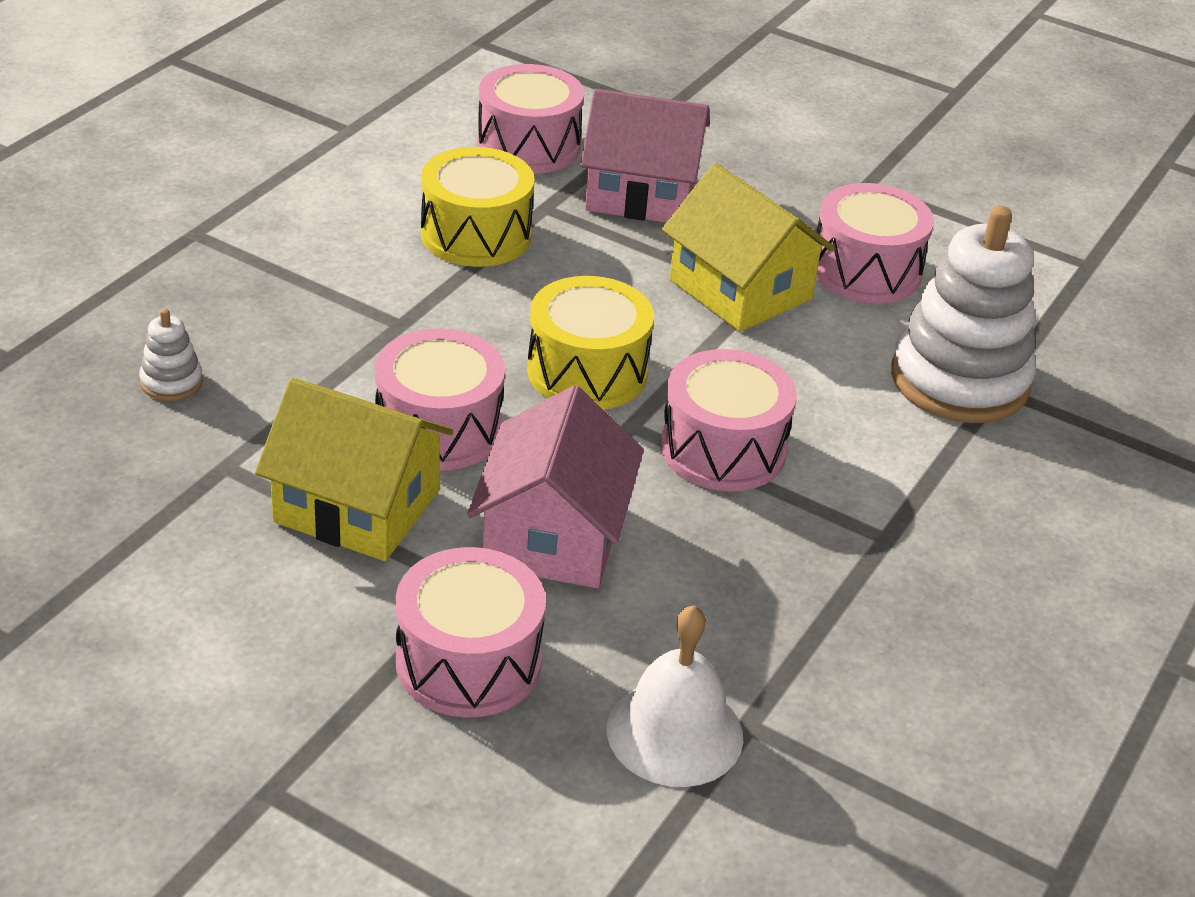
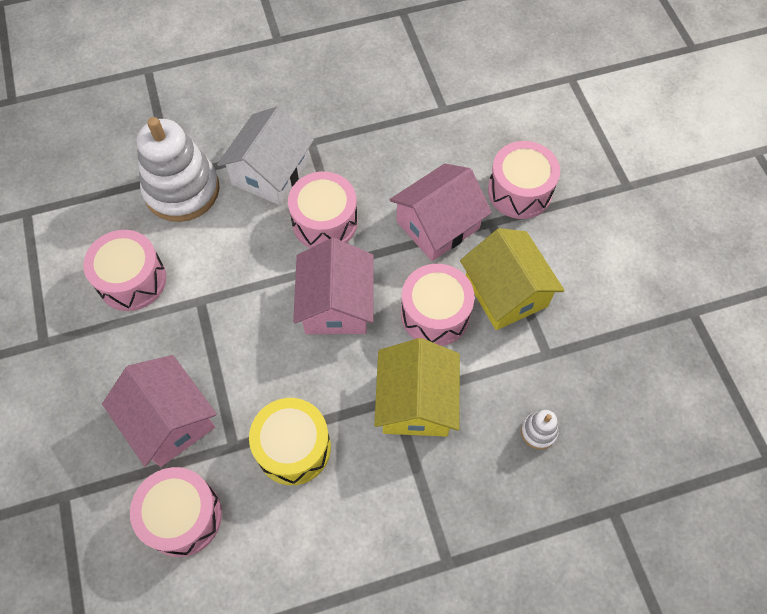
camera: 135 degrees left, 25 degrees up
(587, 372) = (336, 304): yellow drum -> pink house
(675, 732) = (471, 121): white bell -> none
(740, 290) = (206, 309): yellow house -> yellow house (416, 401)
(881, 464) = (270, 172): none -> white house

